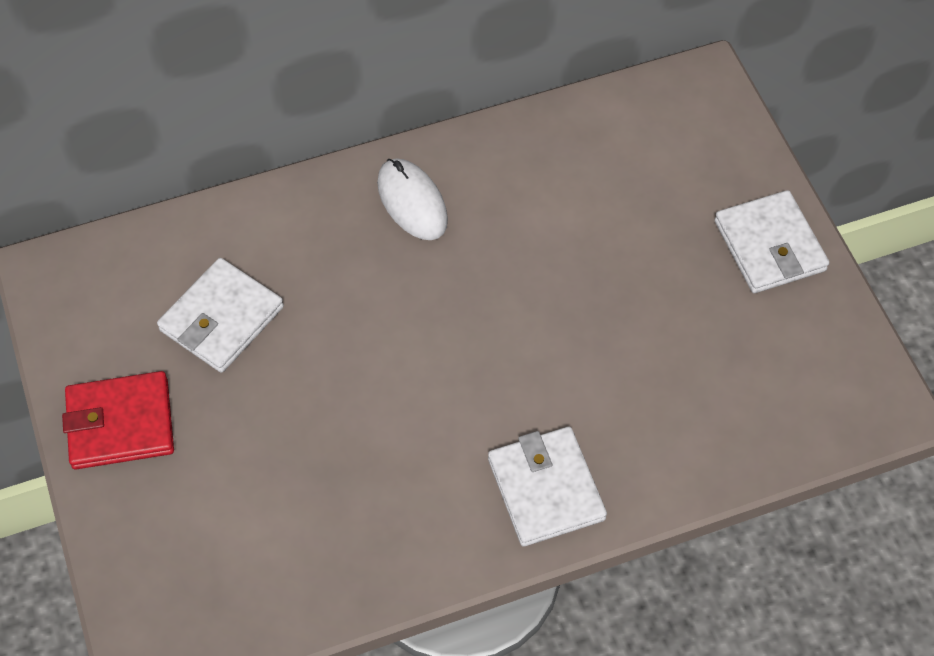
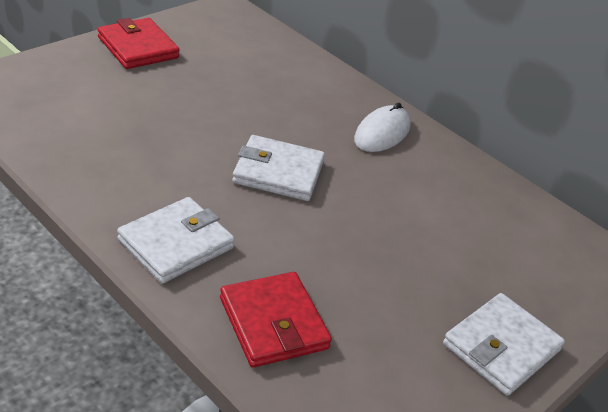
camera: 60 degrees right, 20 degrees down
(221, 319) = (235, 71): white wallet -> white wallet (278, 172)
(687, 432) = (273, 323): none -> red wallet

